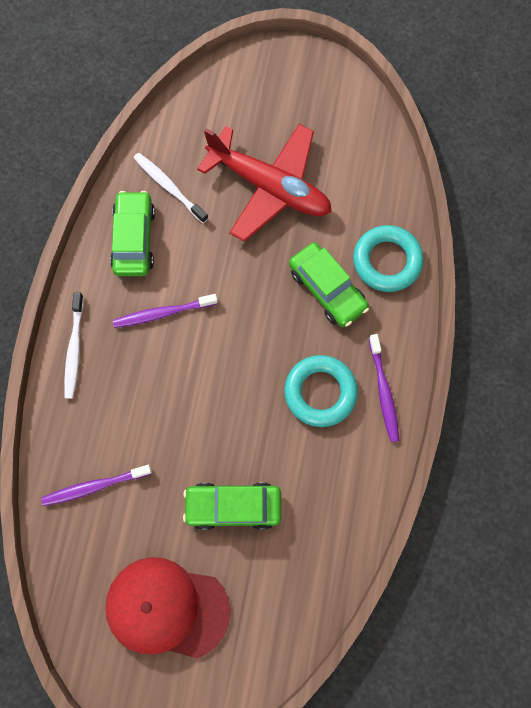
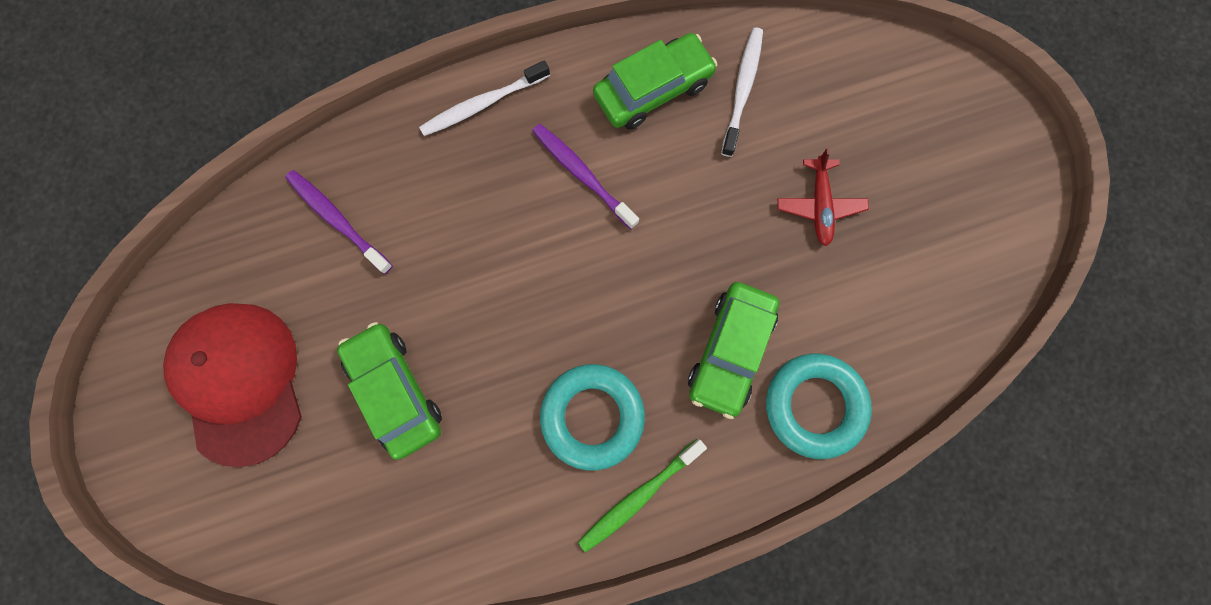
camera: 60 degrees right, 5 degrees up
(270, 187) = (819, 205): red plane -> red plane, size x0.46
(383, 391) = (639, 496): purple toothbrush -> green toothbrush

